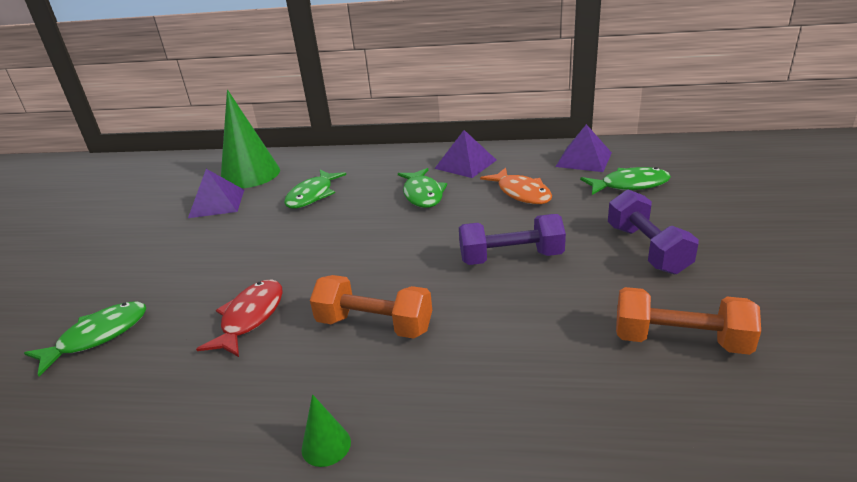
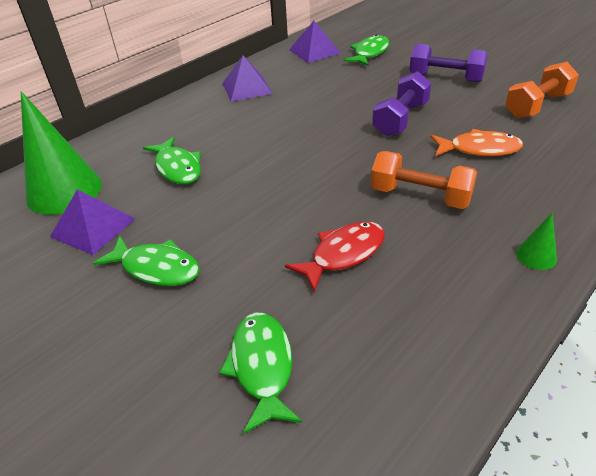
camera: 55 degrees left, 10 degrees up
(250, 318) = (343, 254): red fish -> red fish turned 90 degrees clockwise
(374, 325) = (420, 196): orange dumbbell -> orange dumbbell turned 60 degrees clockwise
(422, 194) = (265, 119): green fish -> green fish (156, 268)
(521, 193) = (324, 86): orange fish -> orange fish (479, 149)

